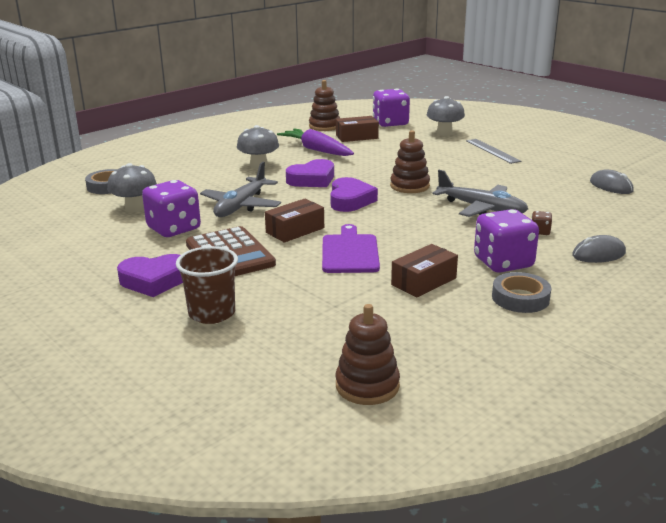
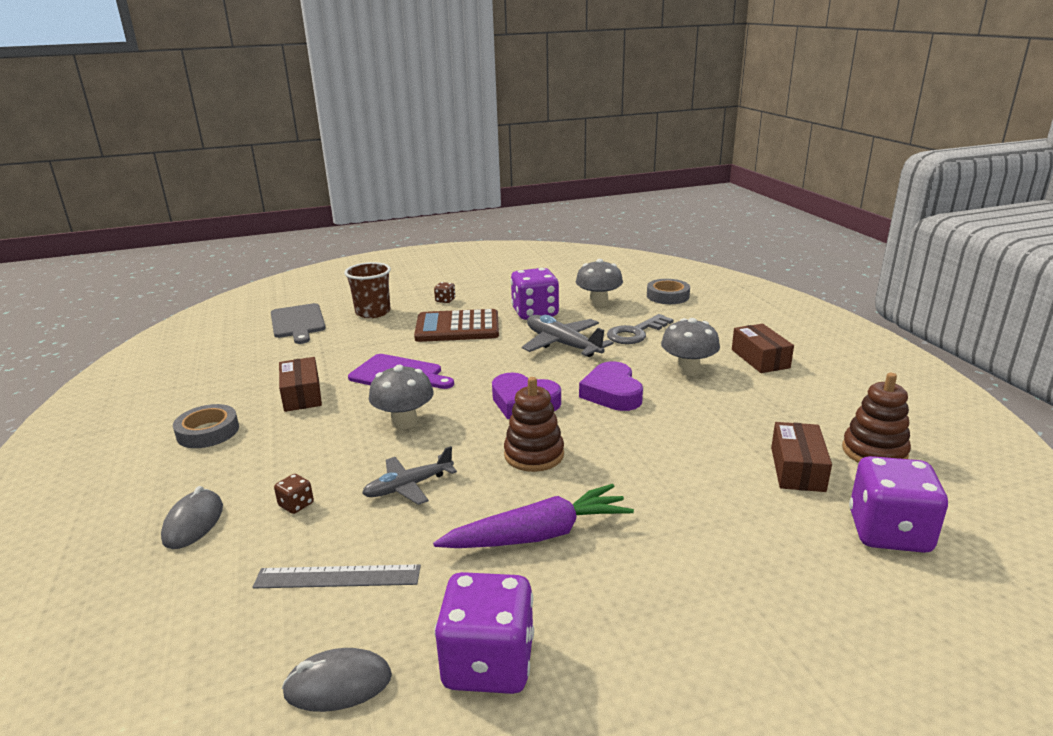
camera: 115 degrees right, 0 degrees up
(154, 280) = (445, 300): purple heart -> brown dice
(201, 186) = (635, 333): none -> grey key
(271, 354) = (298, 322): none -> grey cutting board
(295, 230) = (475, 359): brown box -> brown box (760, 359)
(316, 150) = (736, 419): purple carrot -> purple carrot (538, 535)
(367, 385) = (220, 343): brown stacking toy -> none
(444, 133) = (795, 585): grey mushroom -> grey mushroom (404, 422)
(481, 208) = (409, 486): grey plane -> grey plane, size x0.65
(492, 151) = (642, 607): grey ruler -> grey ruler (338, 577)
(503, 263) = (271, 448): purple dice -> purple dice (488, 663)

